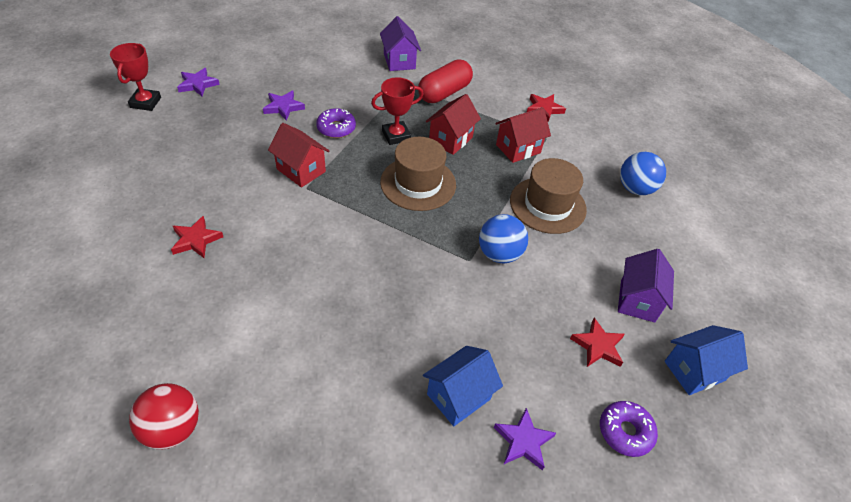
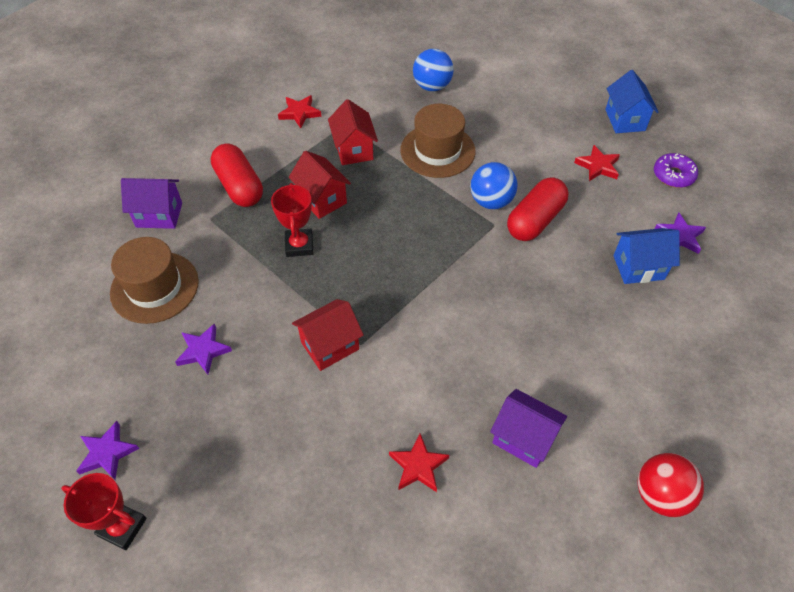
camera: 70 degrees left, 5 degrees up
(336, 128) = (266, 300): purple donut -> none
(418, 183) = (382, 242): brown hat -> brown hat (154, 287)
(458, 396) = (638, 267): blue house -> blue house turned 75 degrees counterclockwise
(489, 293) = (535, 220): none -> red capsule
(637, 300) = (556, 128): purple house -> purple house (523, 438)

